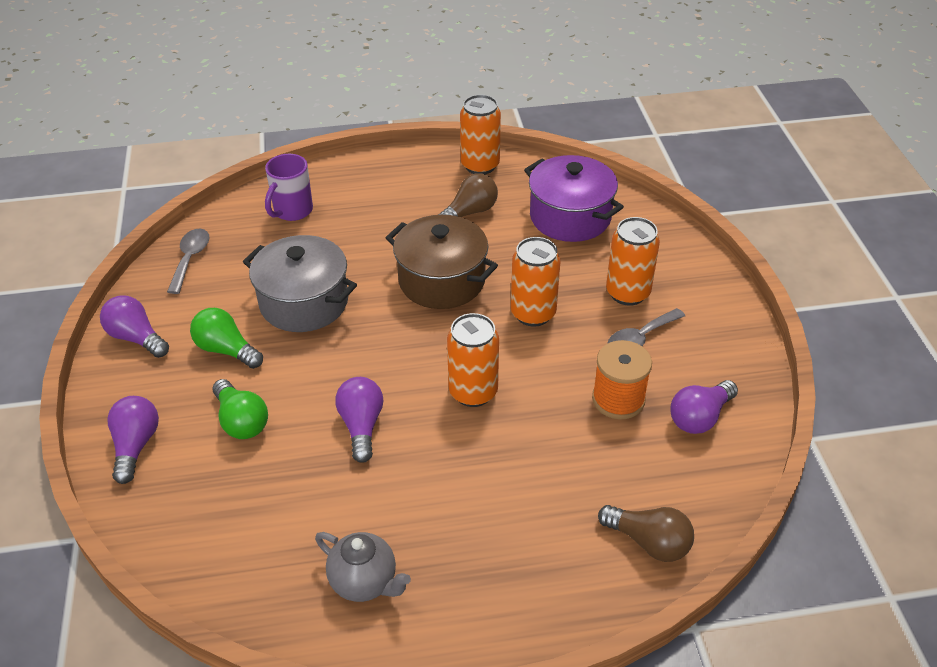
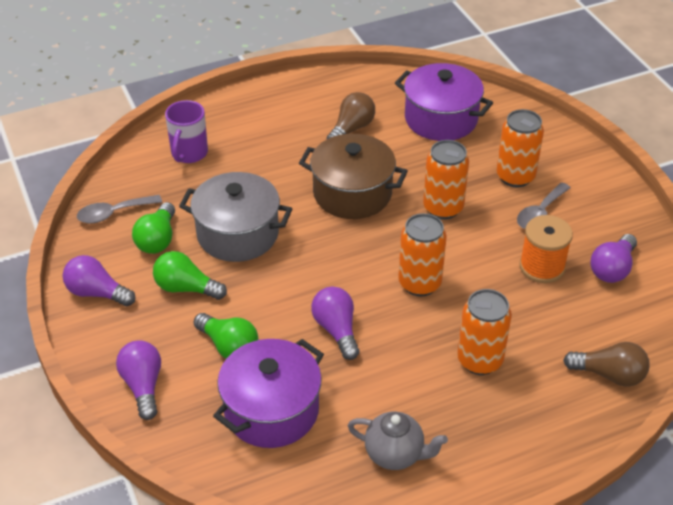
camera: 15 degrees left, 0 degrees up
(190, 259) = (113, 213): grey spoon -> grey spoon turned 105 degrees counterclockwise
(221, 294) = (157, 239): none -> green light bulb
(254, 501) = (271, 410): none -> purple pot
(480, 165) = (343, 85): orange can -> orange can (479, 360)

